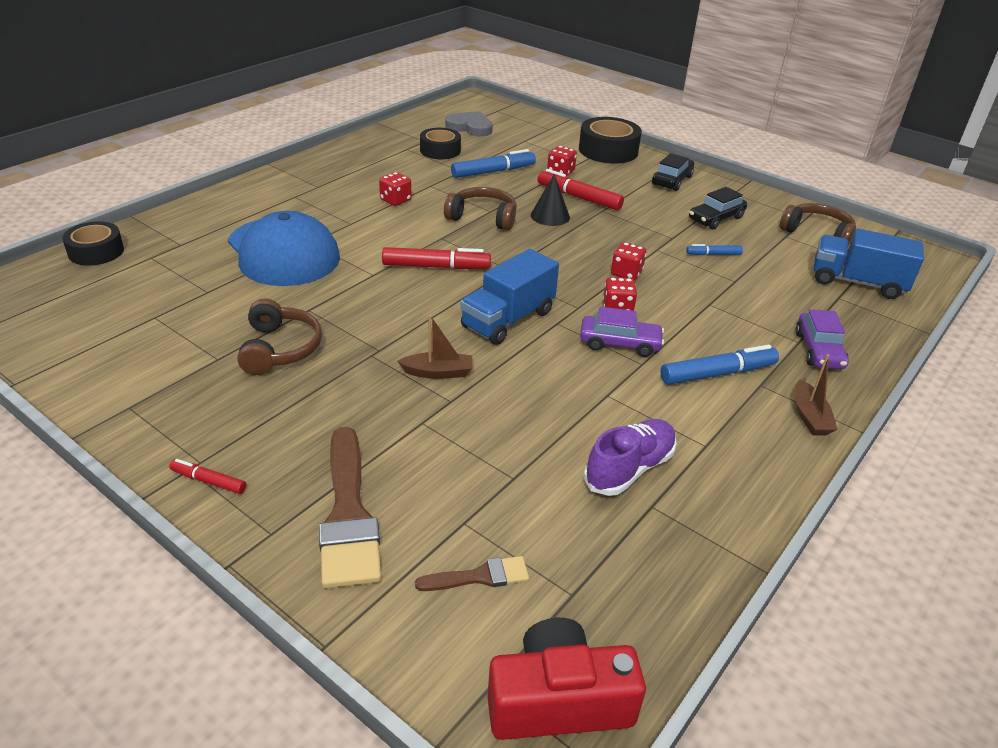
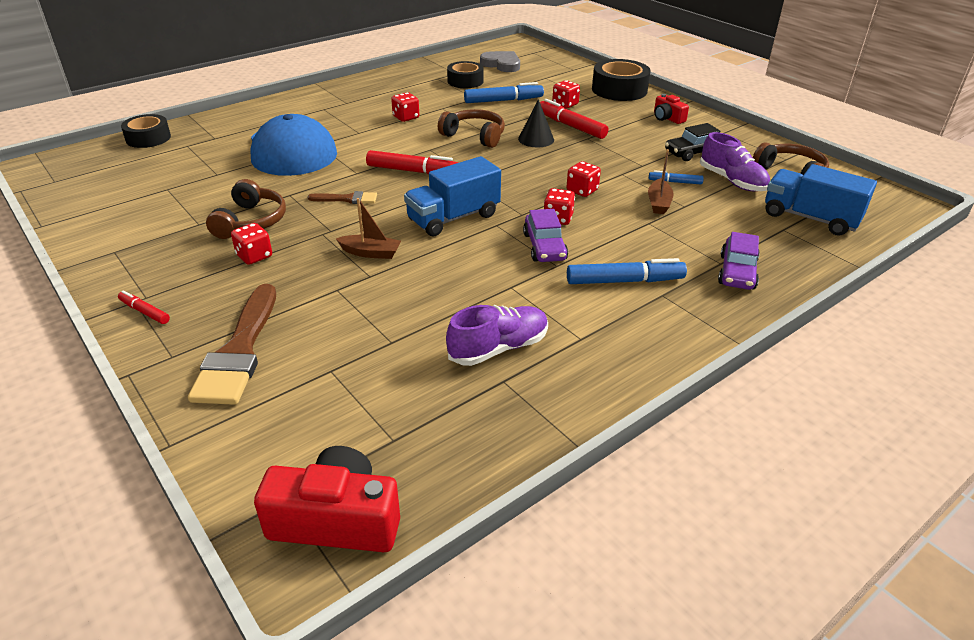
camera: 15 degrees right, 0 degrees up
(306, 392) = (254, 256): none -> red dice
(480, 576) = (321, 414): brown brush -> brown brush (347, 199)
(619, 343) = (544, 247): purple car -> purple car turned 60 degrees clockwise
(671, 180) = (667, 118): black car -> red camera
(767, 248) = (732, 181): none -> purple shoe
(809, 416) = (696, 327): brown boat -> brown boat (658, 203)

